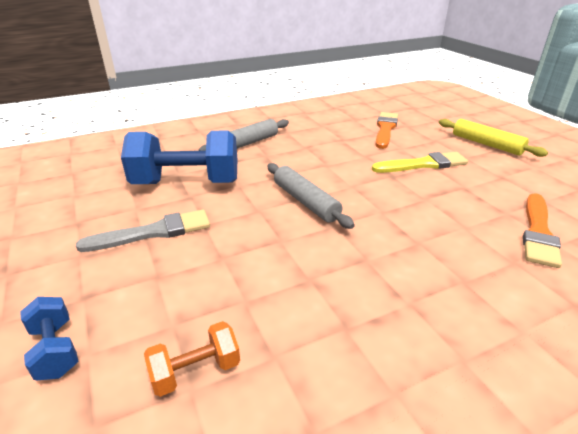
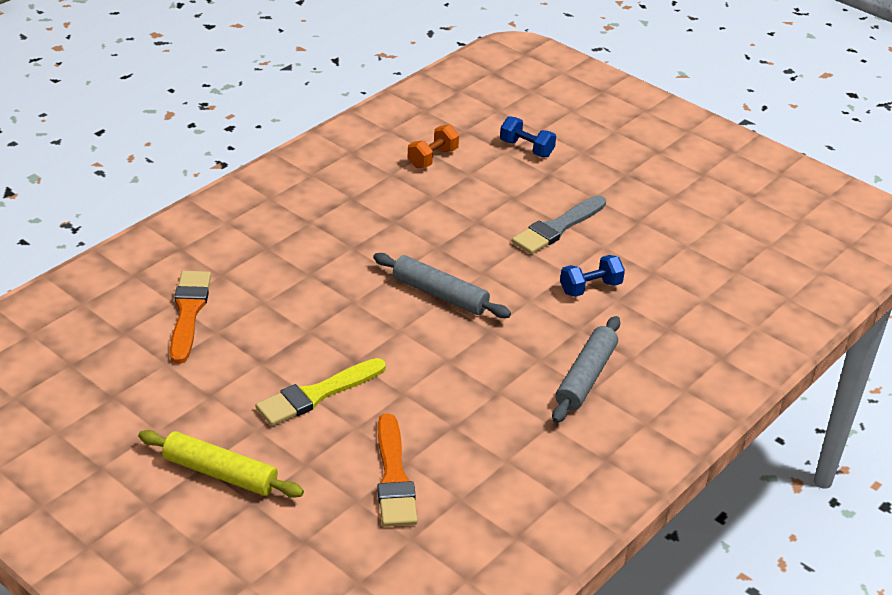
camera: 155 degrees right, 5 degrees up
(186, 183) = (590, 288): blue dumbbell -> blue dumbbell, size x0.47

